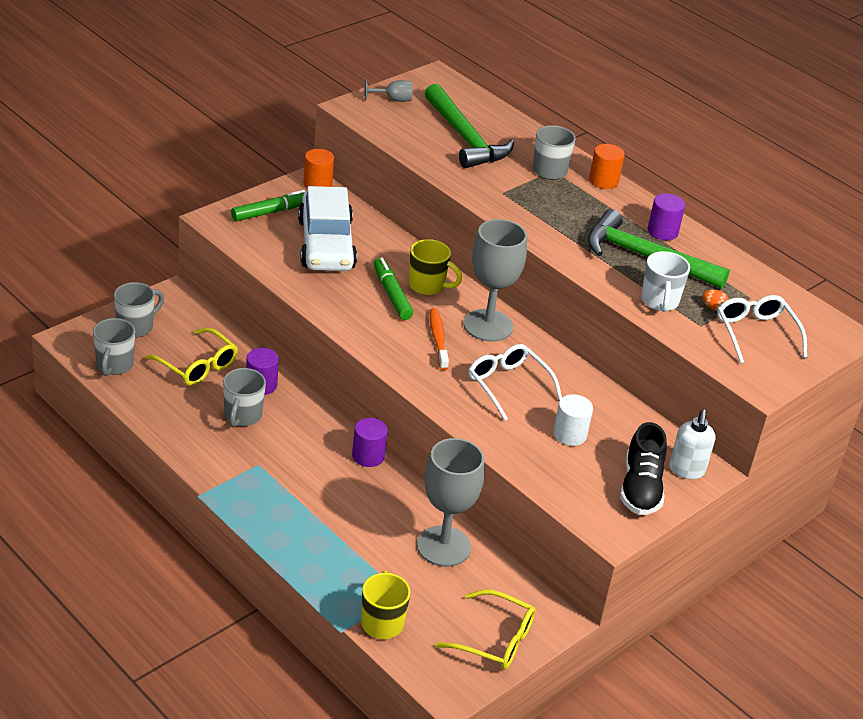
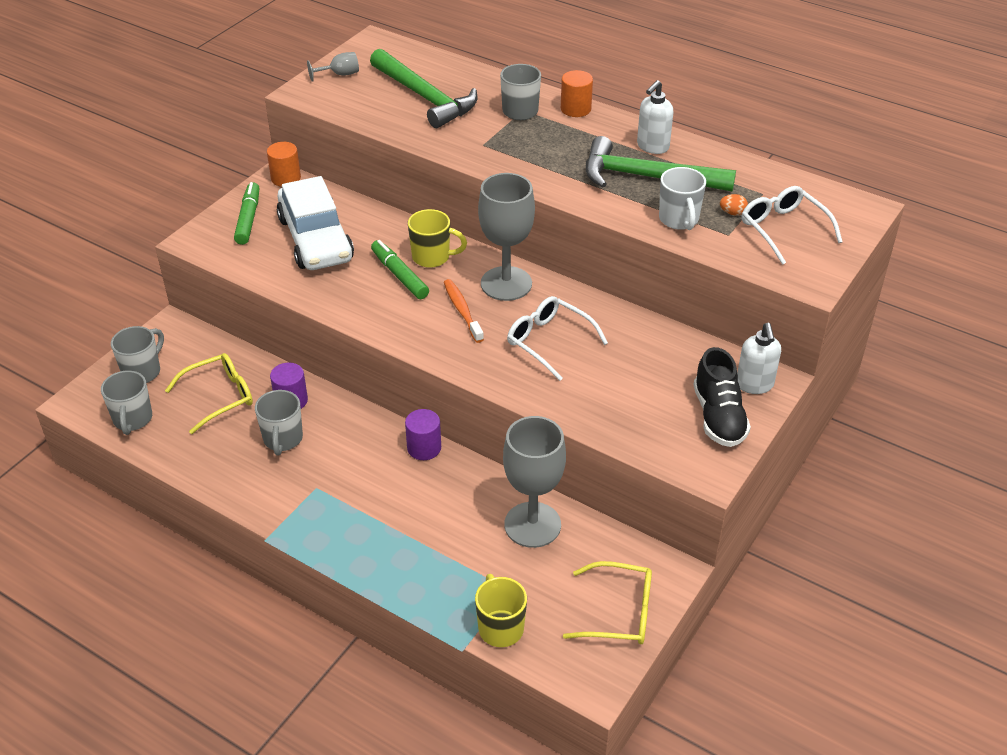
camera: 10 degrees left, 5 degrees up
(197, 366) = (219, 397): yellow glasses -> yellow glasses turned 60 degrees counterclockwise
(270, 212) = (248, 219): green marker -> green marker turned 45 degrees counterclockwise
(569, 434) = (628, 378): white cylinder -> none
(662, 231) = (652, 147): purple cylinder -> white soap dispenser

